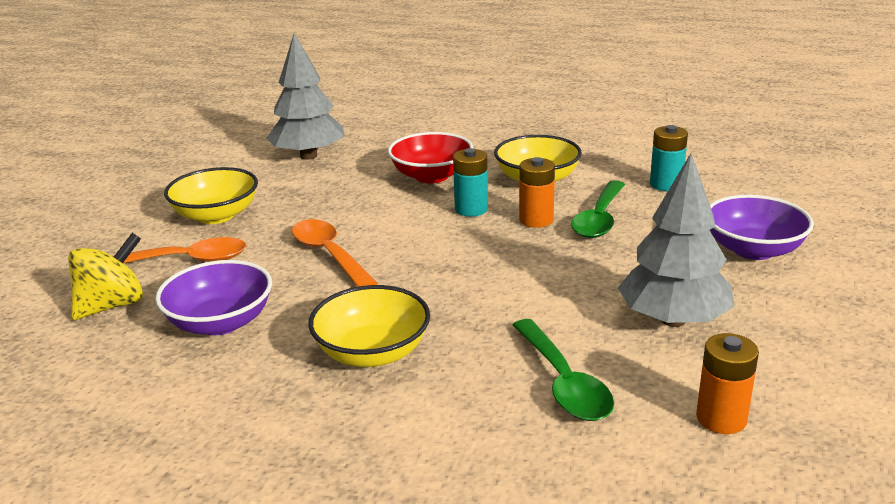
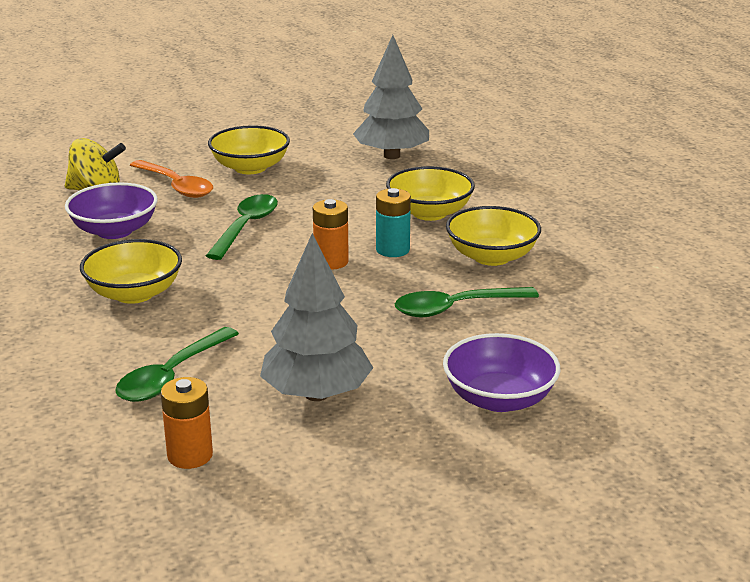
camera: 50 degrees right, 0 degrees up
(329, 255) = (246, 227): orange spoon -> green spoon
(431, 176) = (429, 213): red bowl -> yellow bowl
(536, 220) = (413, 282): orange battery -> orange battery (331, 262)
(666, 184) = (577, 317): turquoise battery -> none

